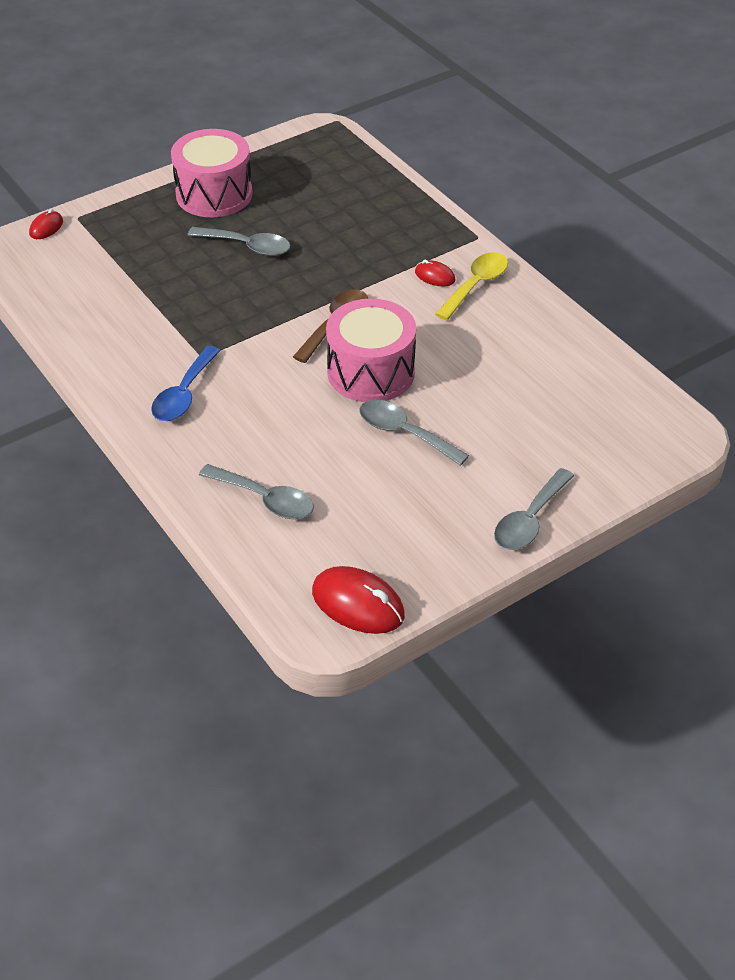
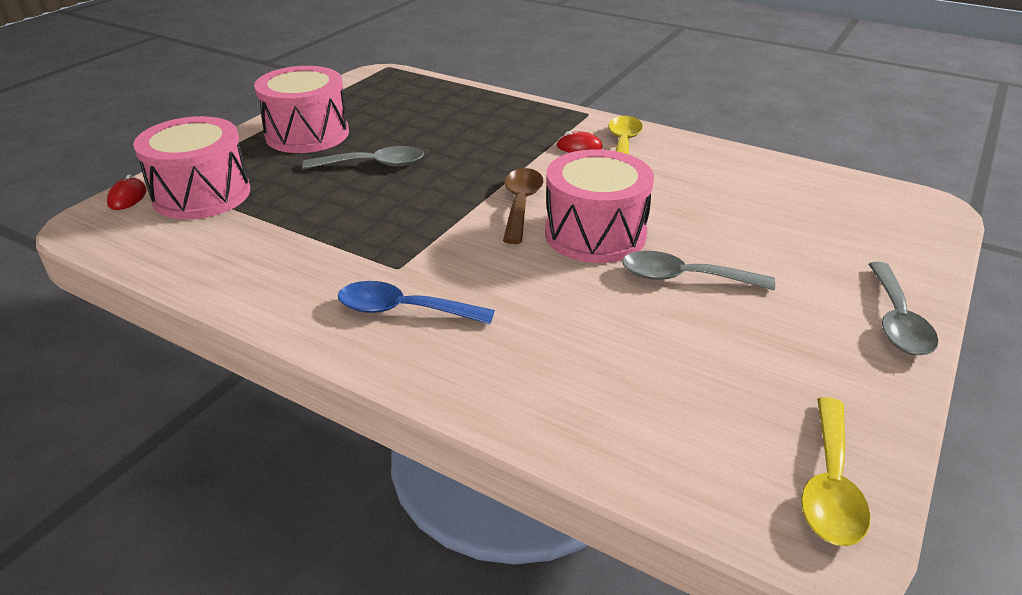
camera: 25 degrees left, 10 degrees down
(100, 241) = (202, 194): none -> pink drum
(184, 394) = (404, 310): blue spoon -> blue spoon turned 105 degrees clockwise
(264, 499) = (597, 395): grey spoon -> none
(358, 604) = (830, 484): red mouse -> yellow spoon

